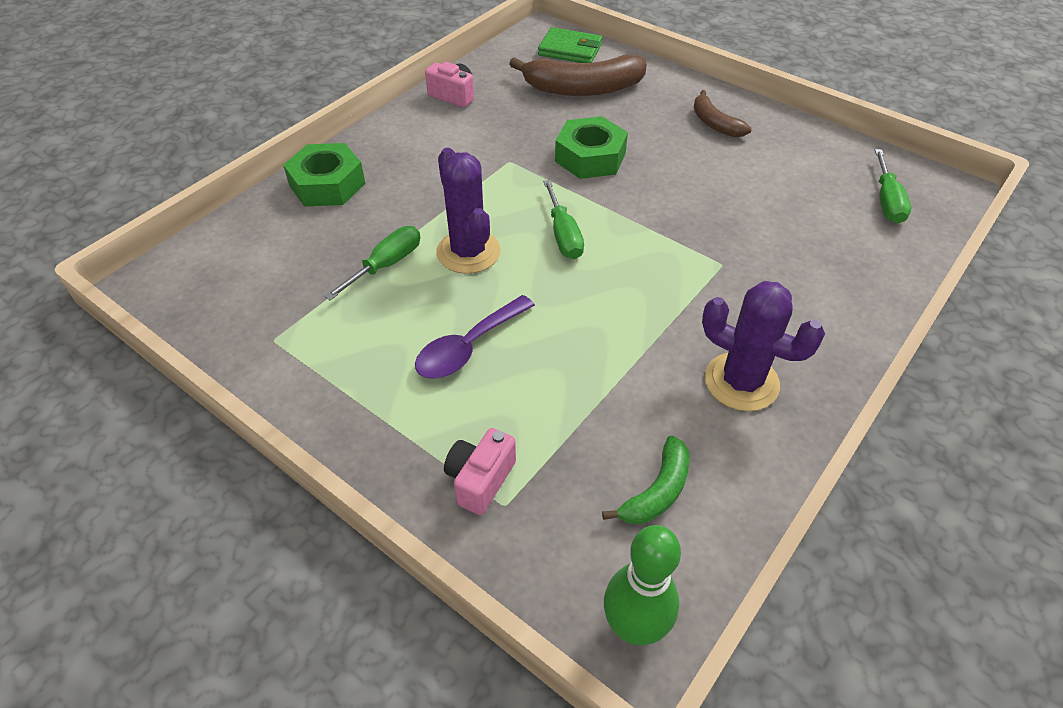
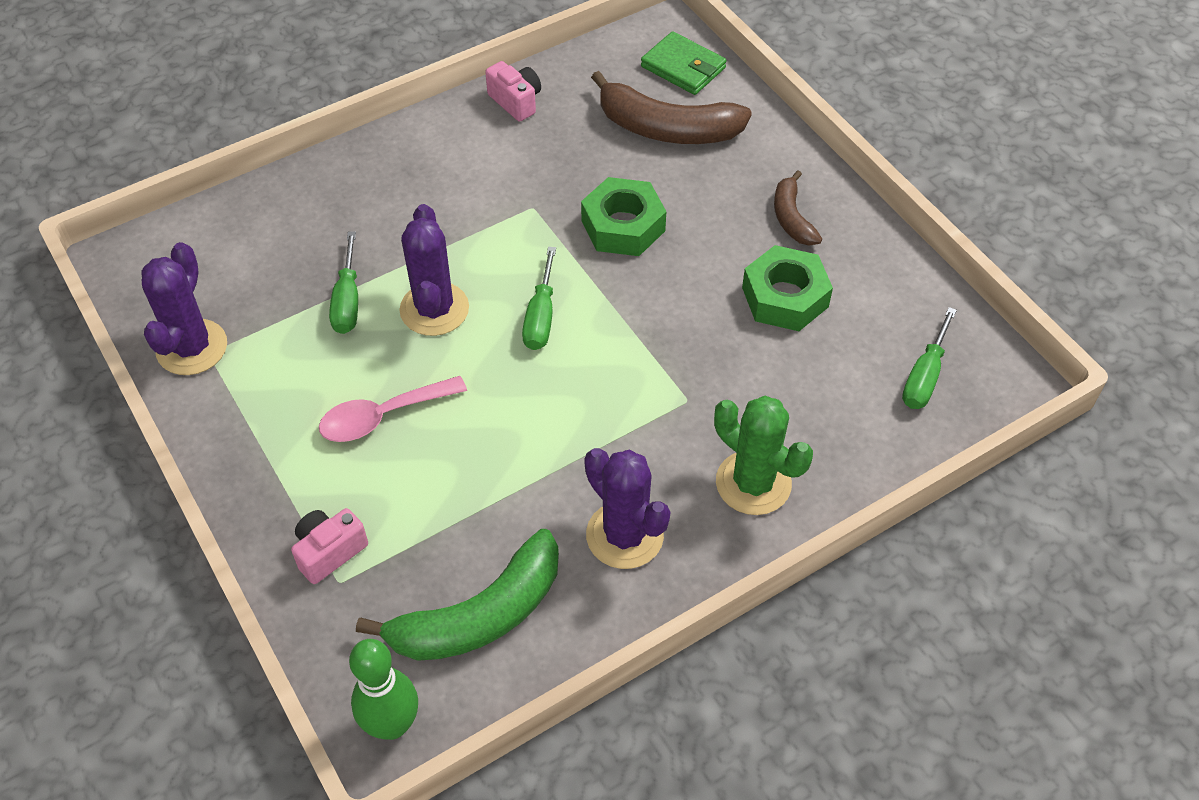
camera: 20 degrees right, 5 degrees up
(253, 339) = (192, 347): none -> purple cactus
(327, 184) = (331, 186): green nut -> green nut (785, 297)
(386, 265) = (347, 301): green screwdriver -> green screwdriver turned 120 degrees clockwise
(468, 347) = (383, 416): purple spoon -> pink spoon
(657, 491) = (479, 615): green banana -> green banana, size x1.81
(817, 310) = (753, 483): none -> green cactus

